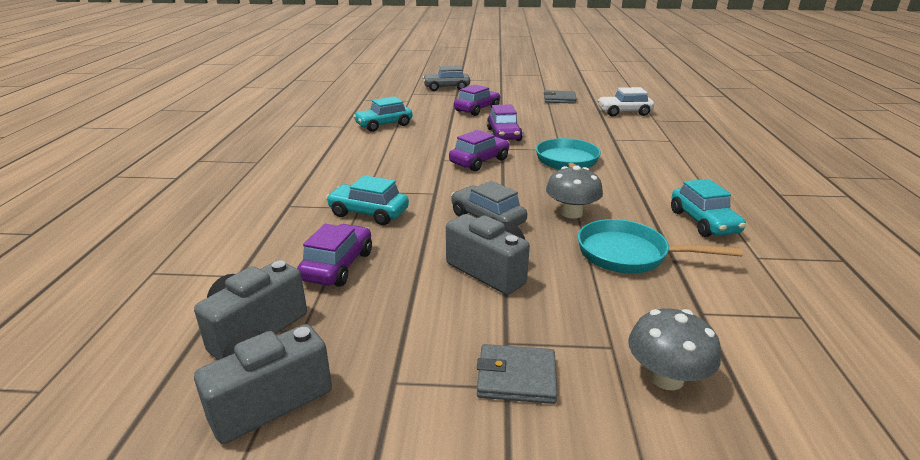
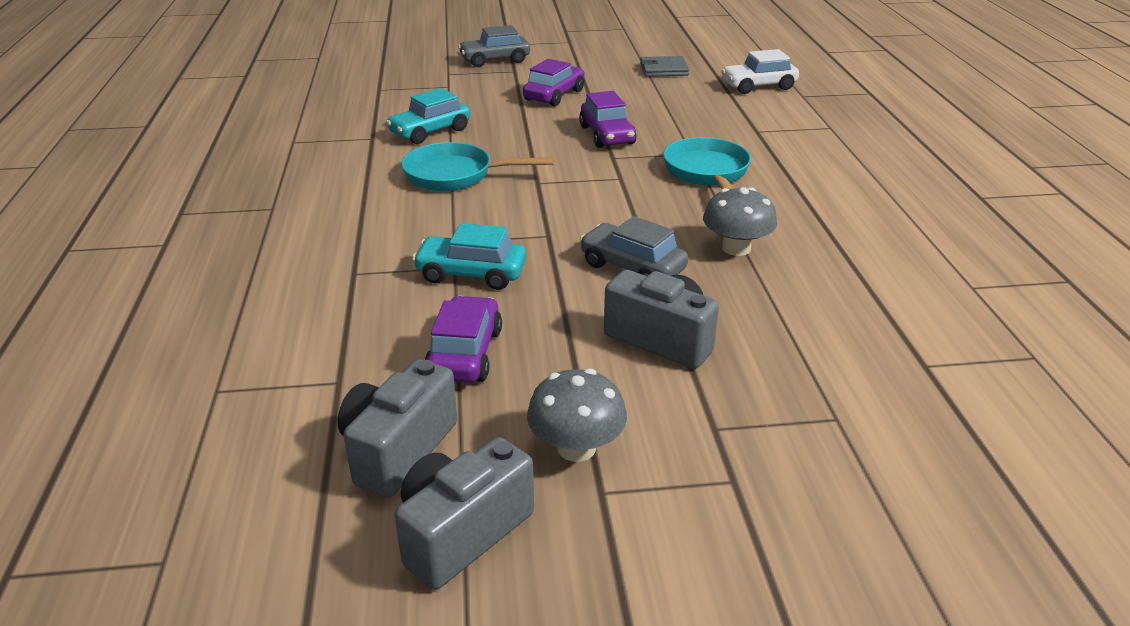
camera: 10 degrees left, 5 degrees up
(479, 161) = (589, 181): purple car -> none
(516, 377) = (740, 468): grey wallet -> none
(629, 255) = (823, 299): turquoise pan -> turquoise pan (455, 175)
(666, 377) = (904, 446): grey mushroom -> grey mushroom (576, 448)
(703, 222) = (900, 246): turquoise car -> none

